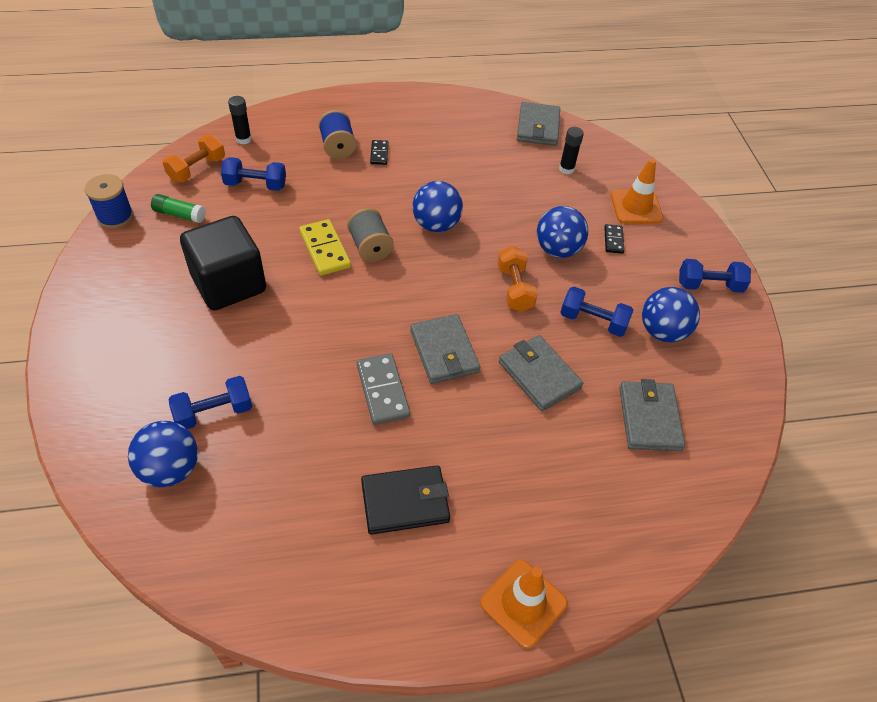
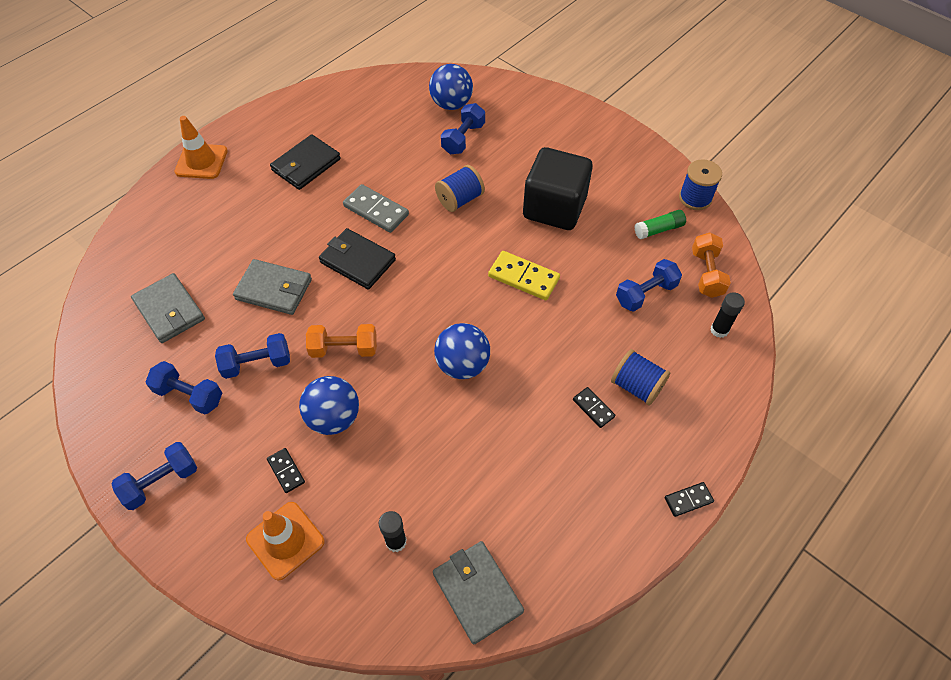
camera: 145 degrees right, 5 degrees up
(296, 347) = (460, 199): none -> blue spool
(370, 247) = (492, 304): grey spool -> none
(381, 93) = (688, 500): none -> black domino
(444, 351) = (357, 261): grey wallet -> black wallet
(514, 288) = (344, 349): orange dumbbell -> orange dumbbell turned 45 degrees counterclockwise
(662, 331) = (189, 395): blue ball -> blue dumbbell

